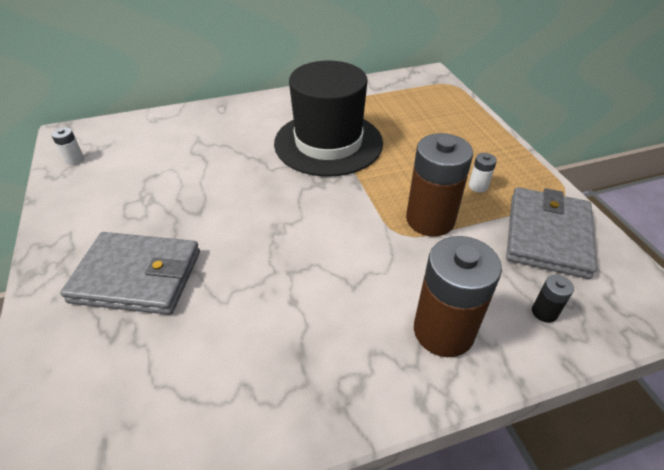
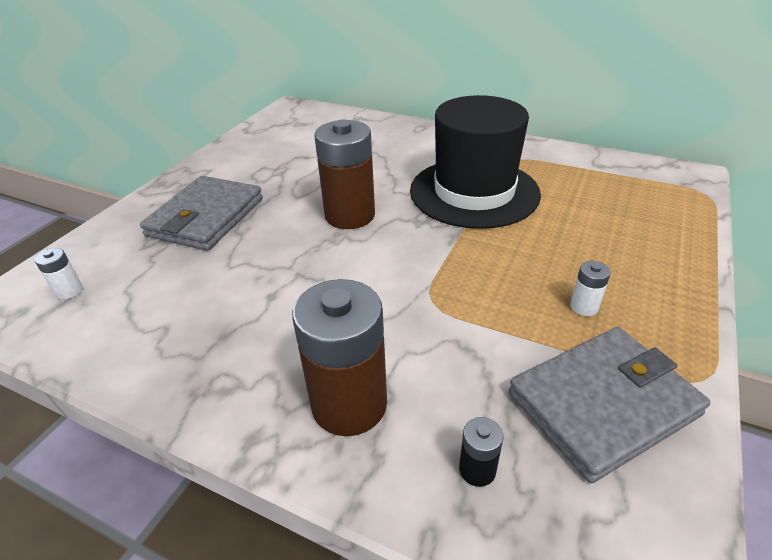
camera: 45 degrees right, 5 degrees down
(74, 160) = (272, 125): white battery -> white battery (69, 291)
(137, 276) = (206, 217): grey wallet -> grey wallet turned 60 degrees clockwise
(430, 220) = (479, 306): brown battery -> brown battery (350, 215)

